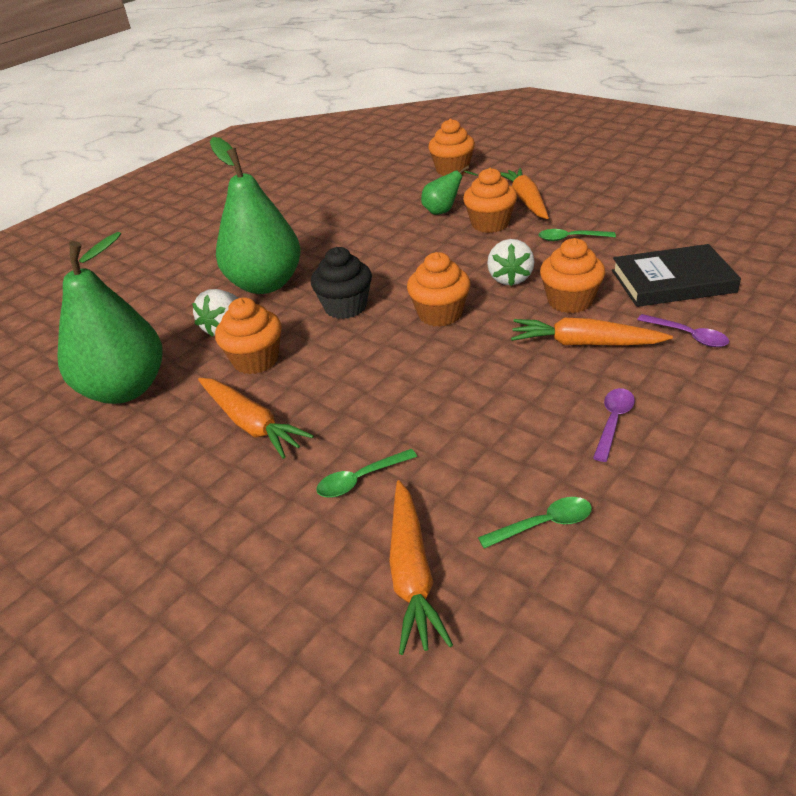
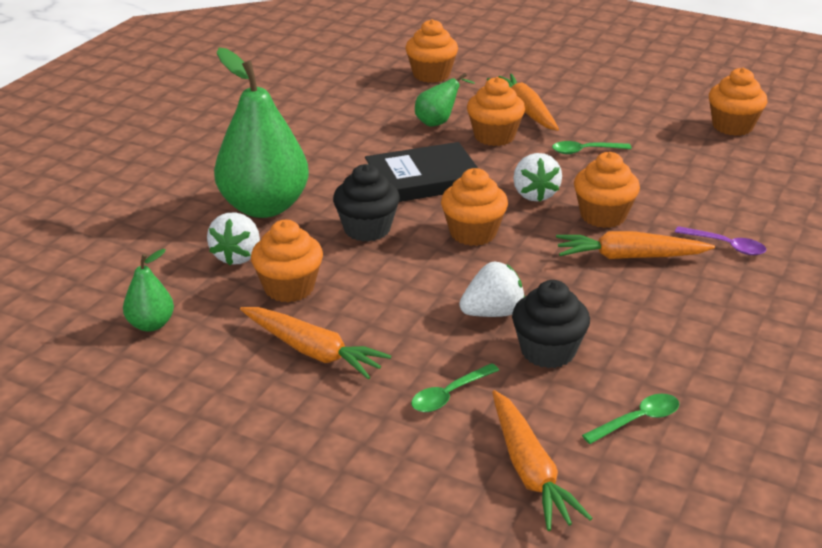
camera: 15 degrees left, 5 degrees down
(125, 389) = (151, 324): green pear -> green pear, size x0.46
(431, 395) = (492, 313): none -> white strawberry
(473, 439) = (548, 351): none -> black cupcake
(613, 422) = (676, 328): purple spoon -> none
(672, 281) = (698, 193): black book -> black book (423, 179)
(723, 216) = (732, 126): none -> orange cupcake

